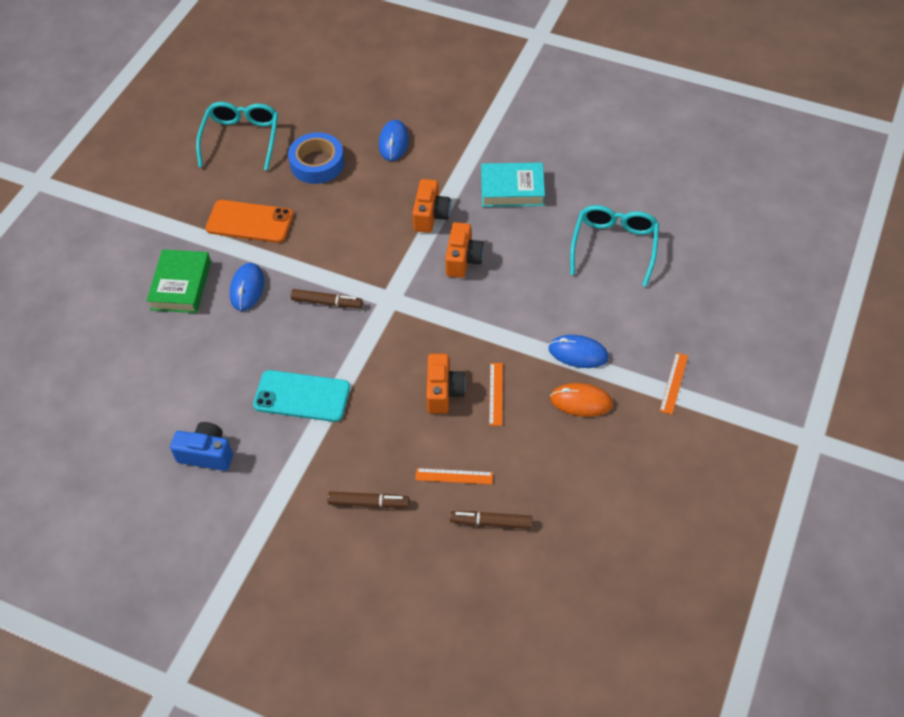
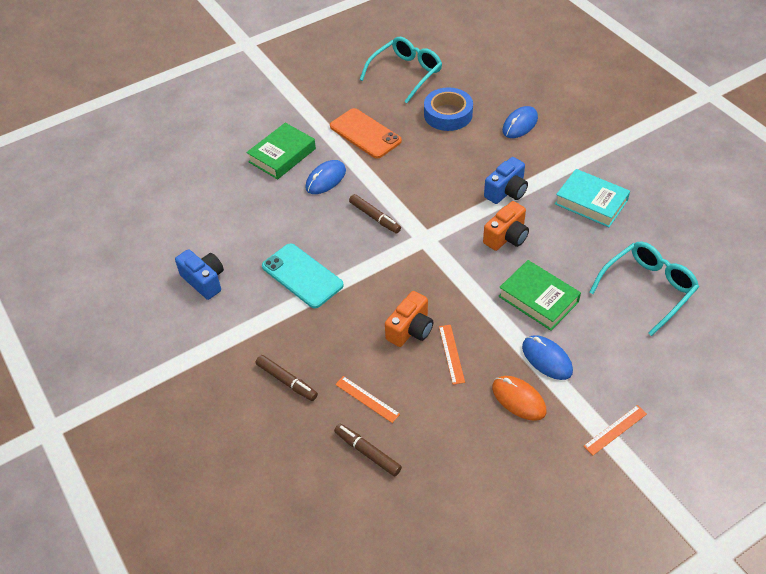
camera: 35 degrees right, 5 degrees down
(430, 215) = (506, 191): orange camera -> blue camera
(496, 394) = (451, 354): orange ruler -> orange ruler turned 45 degrees counterclockwise
(532, 303) = (538, 299): none -> green book

